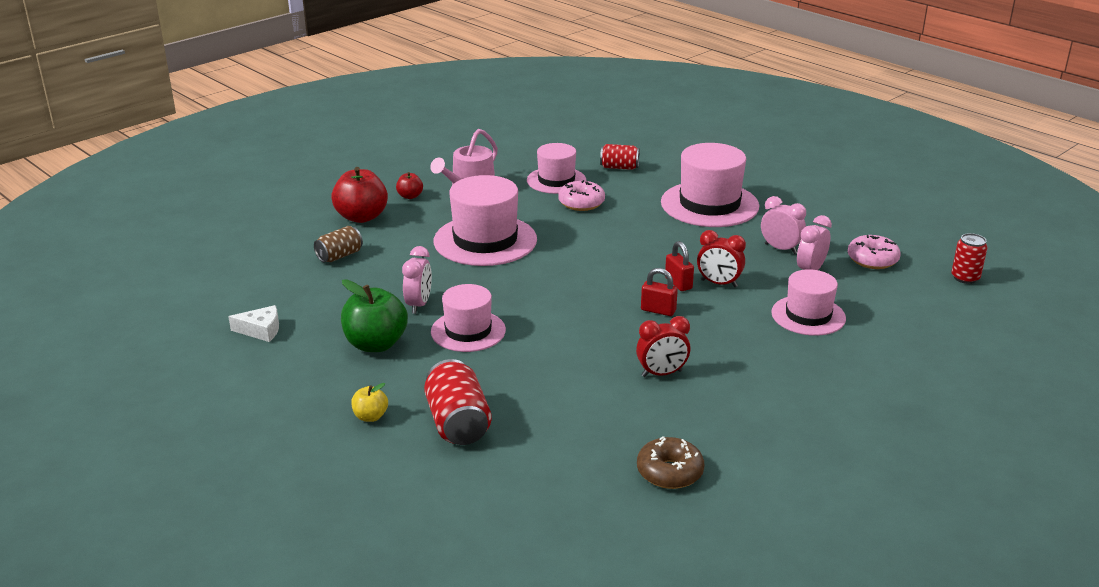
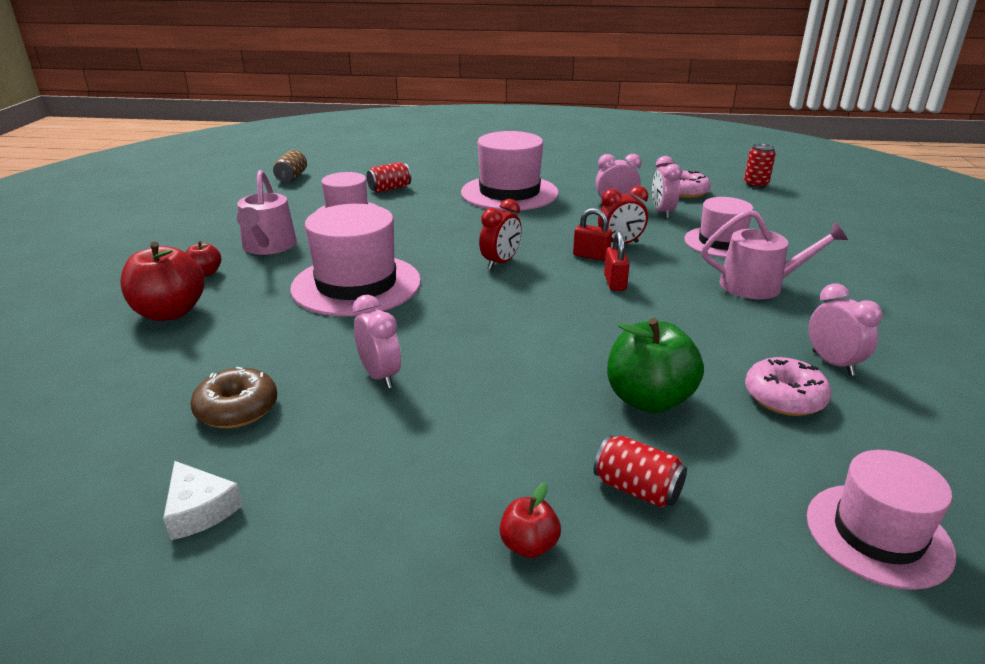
camera: 40 degrees left, 0 degrees up
(261, 330) = (199, 510): white cheese -> white cheese turned 90 degrees clockwise
(339, 256) = (197, 364): brown can -> brown can (291, 177)
(370, 417) = (529, 545): yellow apple -> red apple
(376, 344) = (395, 446): green apple -> green apple (649, 399)
(458, 423) = (637, 489): red can -> red can, size x0.63
(468, 331) = (479, 378): pink hat -> pink hat (878, 534)
(581, 203) = (401, 224): pink donut -> pink donut (784, 397)
(658, 310) = (615, 283): red padlock -> red padlock turned 75 degrees counterclockwise
(661, 374) = (715, 333): red clock -> red clock (500, 263)
(669, 472) = (889, 420): brown donut -> brown donut (237, 409)
(705, 428) = (833, 363): none -> pink clock
(767, 359) = (759, 285): none -> pink watering can

